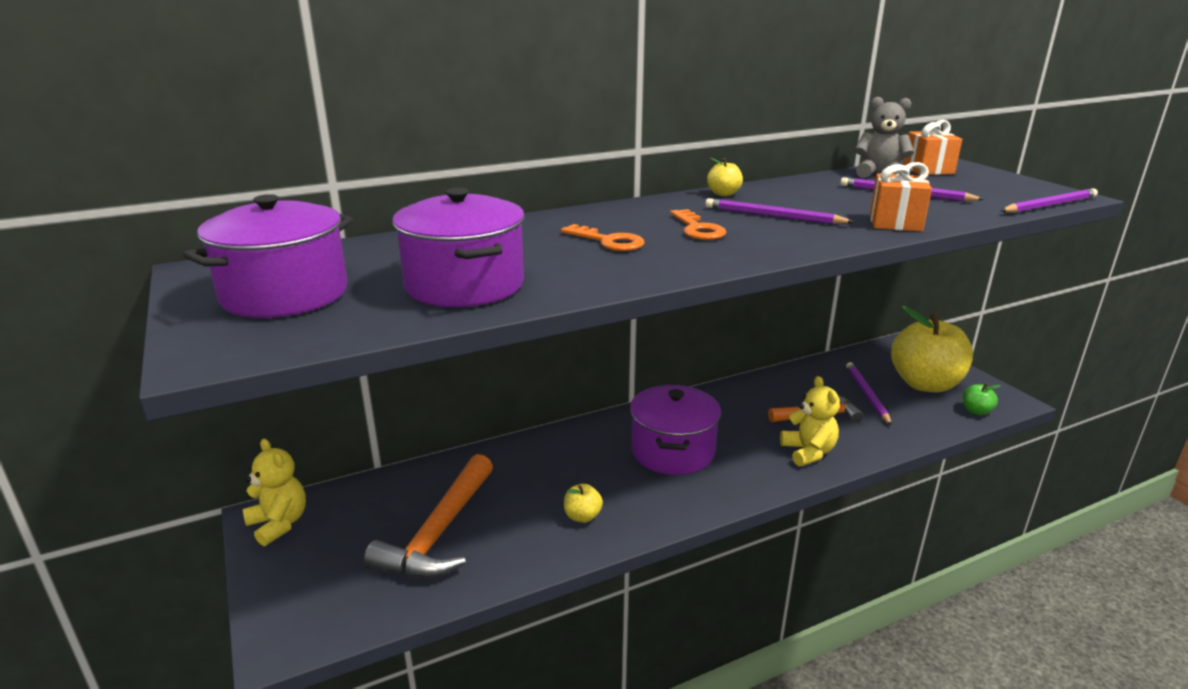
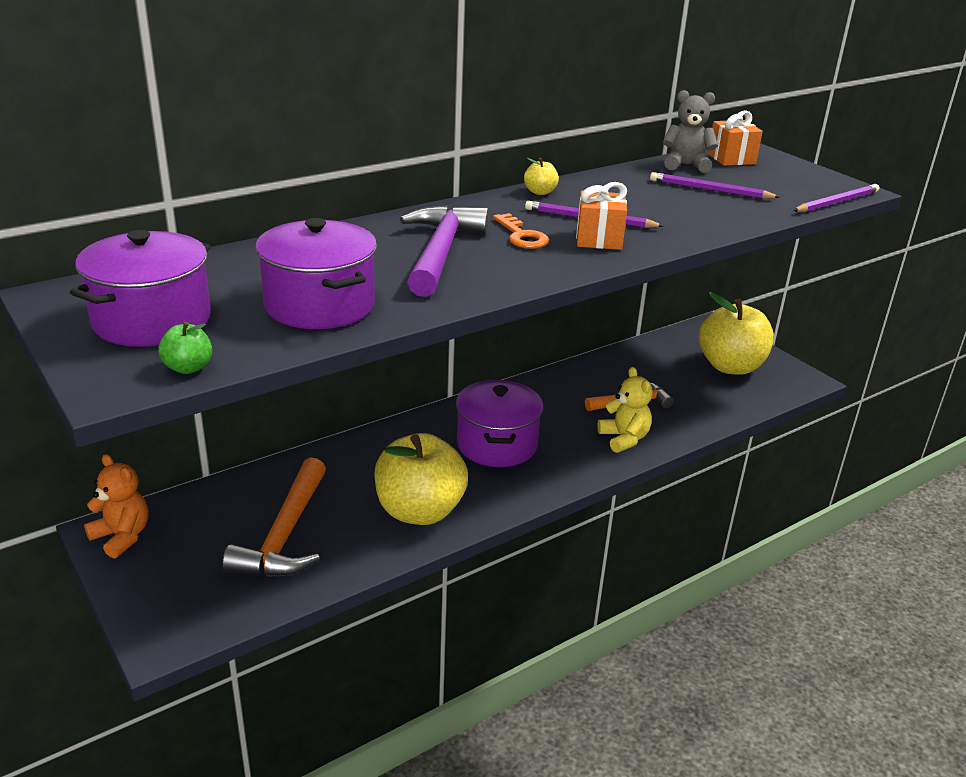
camera: 10 degrees left, 5 degrees up
(279, 524) = (122, 536): yellow teddy bear -> orange teddy bear
(582, 516) = (420, 511): yellow apple -> yellow apple, size x2.50
(608, 241) = (440, 252): orange key -> purple hammer
(867, 394) = (676, 379): purple pencil -> none
(895, 223) = (700, 225): orange gift -> orange gift (598, 239)
(976, 411) = (776, 391): green apple -> green apple (188, 368)

